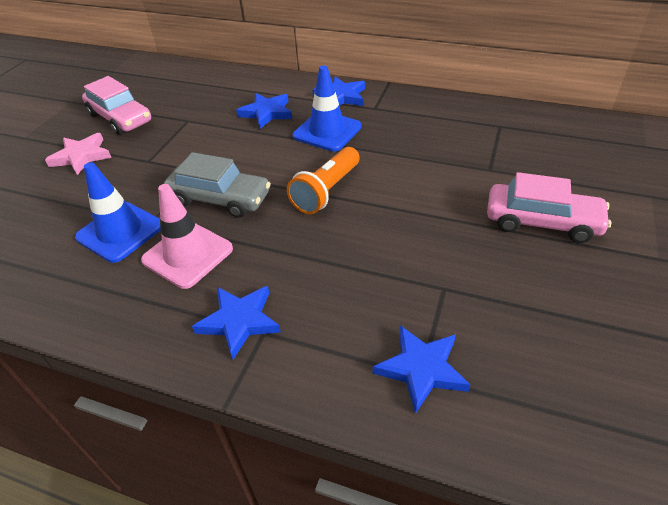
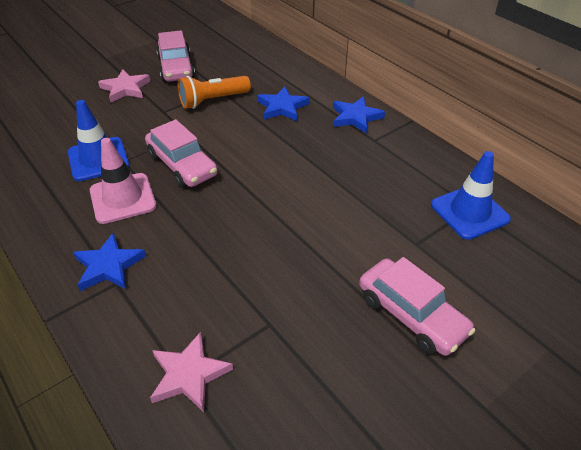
camera: 30 degrees right, 0 degrees up
(220, 198) = (182, 165): grey car -> pink car
(326, 191) = (262, 196): orange flashlight -> orange flashlight (213, 100)
(327, 131) = (313, 144): blue traffic cone -> blue traffic cone (469, 212)
(421, 369) = (189, 374): blue star -> pink star

